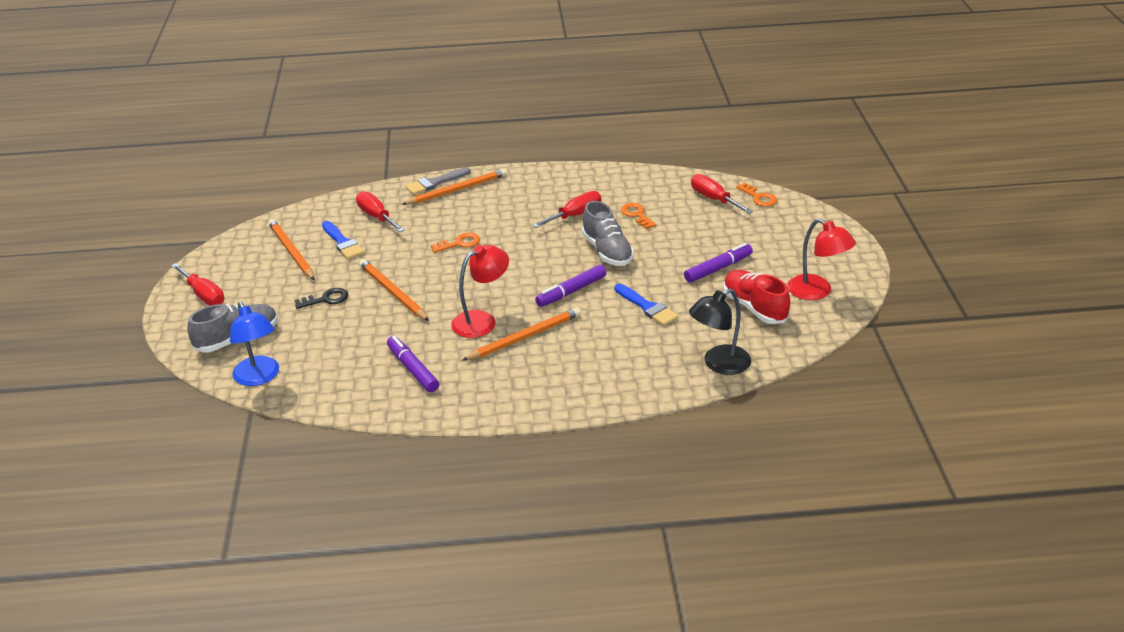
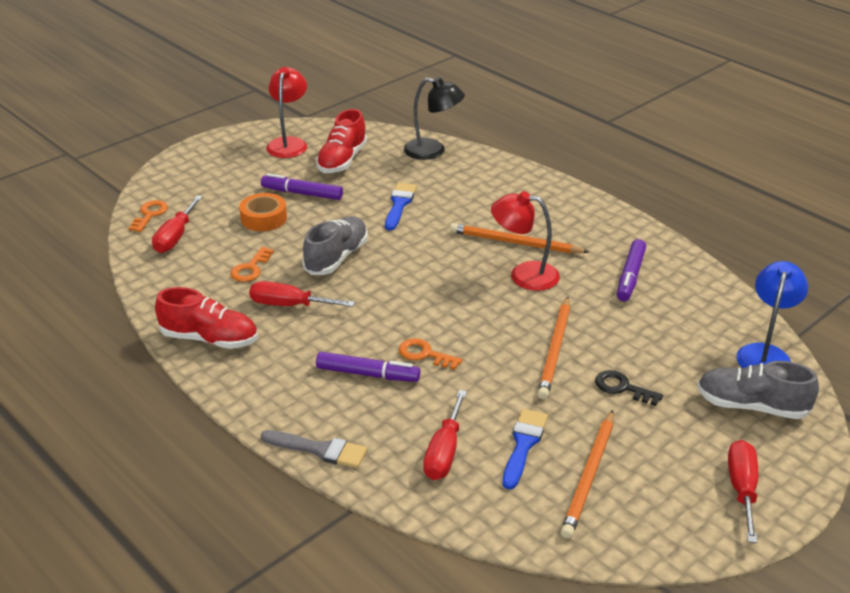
camera: 130 degrees left, 0 degrees up
(457, 190) = (318, 420): orange pencil -> none
(571, 291) = (423, 249): purple marker -> purple marker (367, 374)
(576, 179) = (210, 339): none -> red shoe
(699, 240) = (264, 218): none -> orange tape

